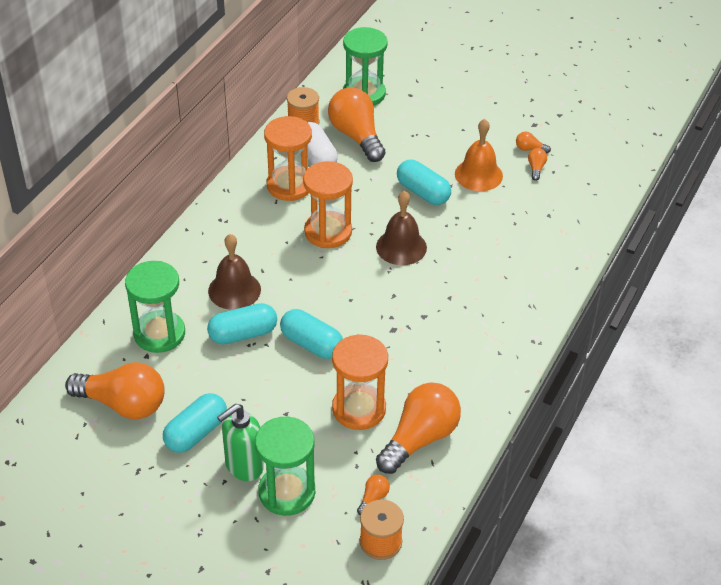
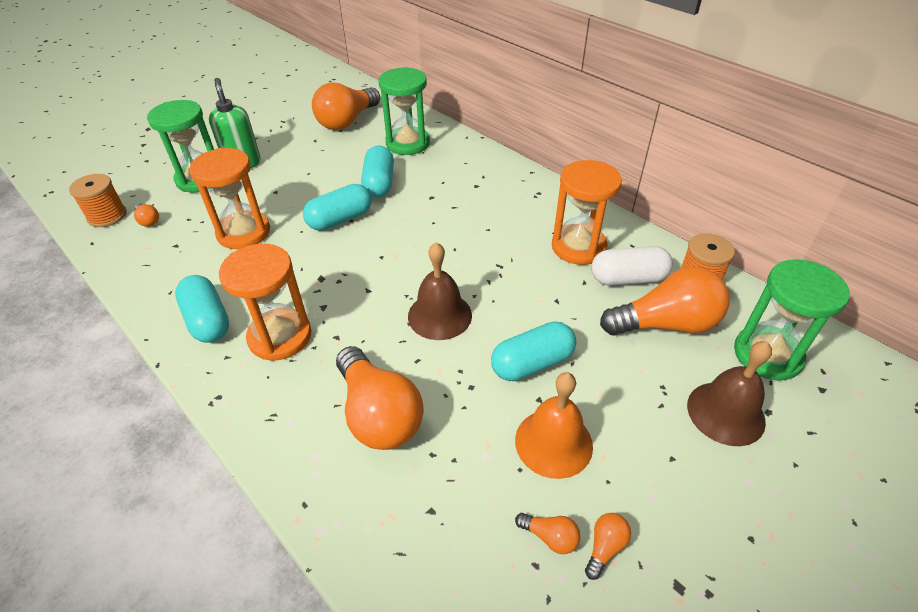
camera: 110 degrees right, 0 degrees up
(196, 433) = (294, 147): turquoise capsule -> turquoise capsule (207, 320)
(234, 290) = (436, 186): brown bell -> brown bell (725, 413)
(328, 232) = (490, 261): orange hourglass -> orange hourglass (280, 336)
(420, 439) = (177, 263): orange light bulb -> orange light bulb (378, 414)

